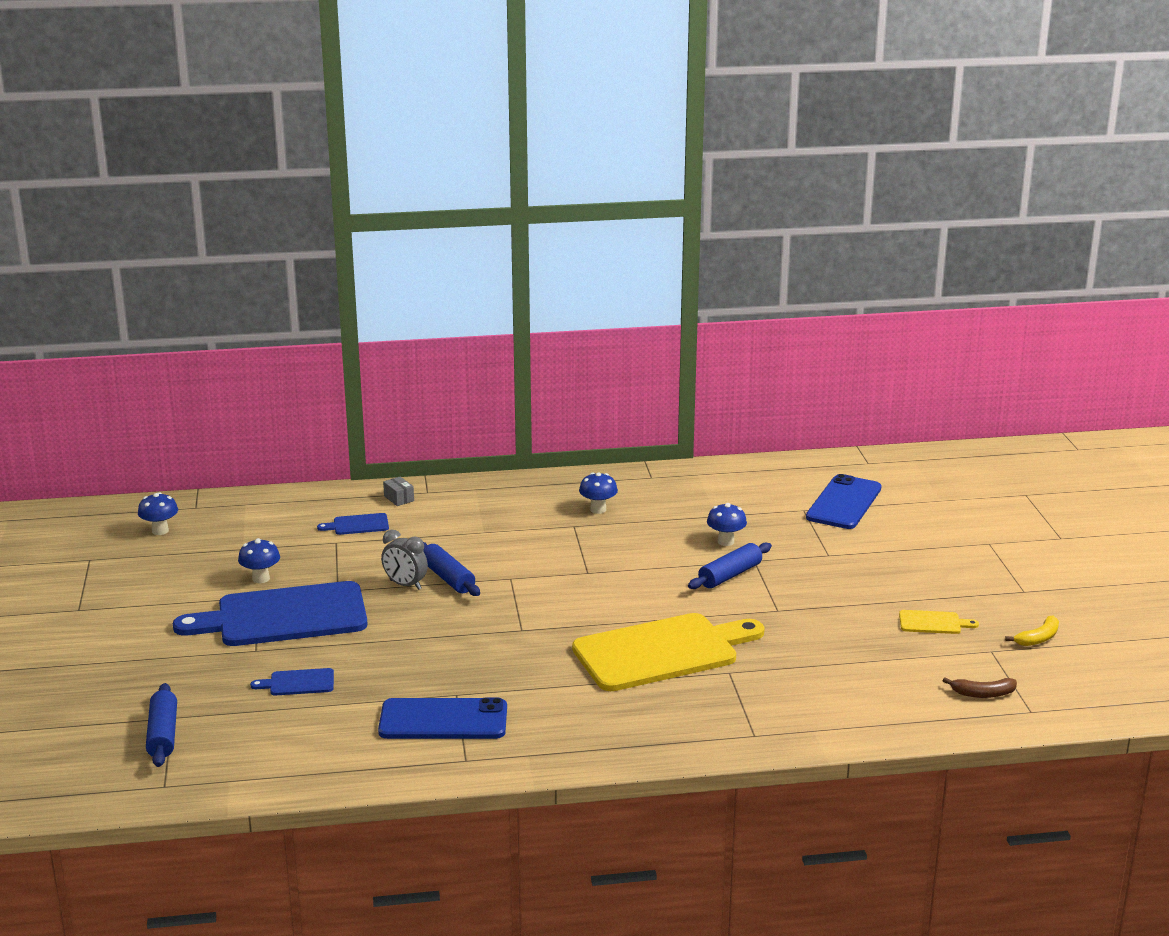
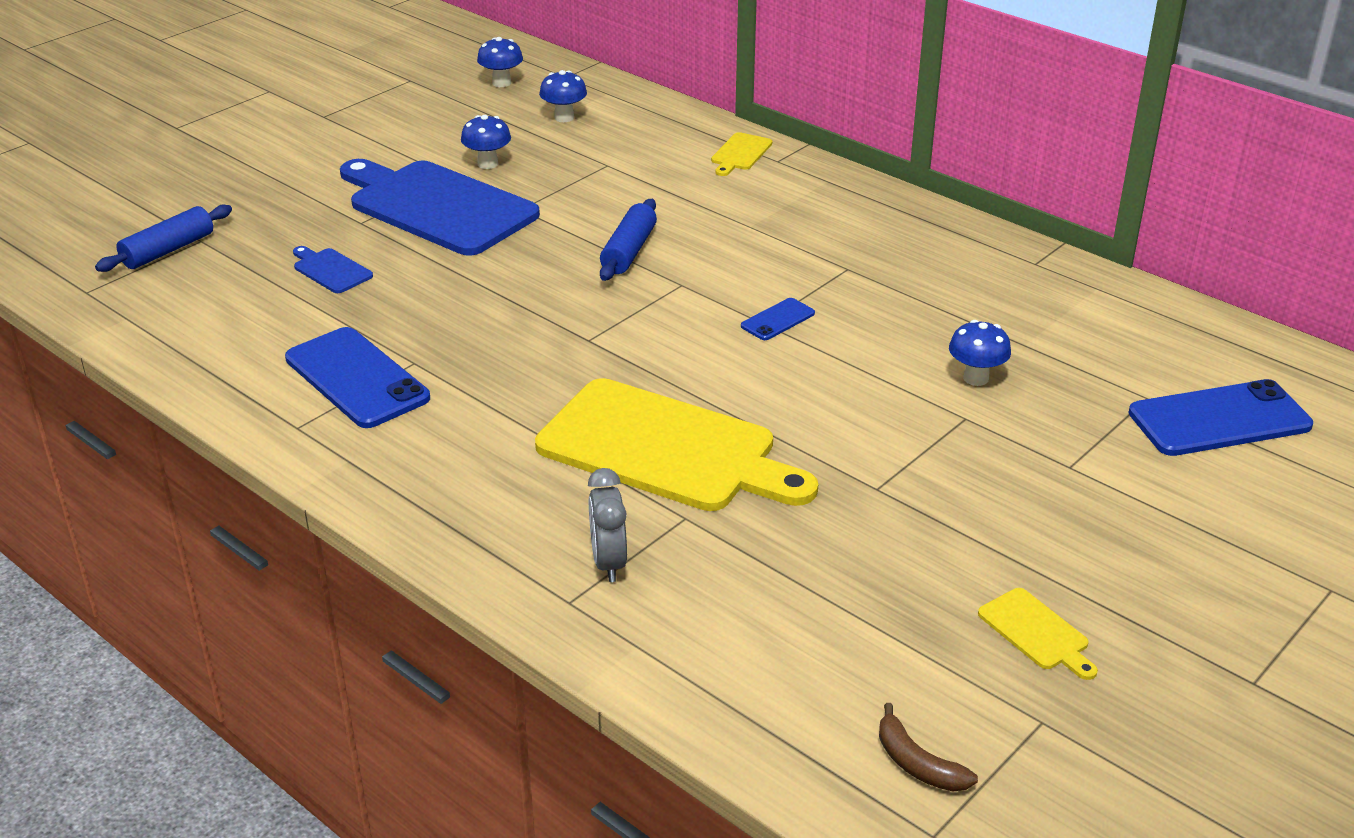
camera: 50 degrees right, 10 degrees up
(357, 525) = (656, 159): blue cutting board -> none
(399, 498) = (740, 153): grey box -> yellow cutting board
(405, 585) = (582, 236): grey clock -> grey clock (608, 562)
(591, 567) = (778, 320): none -> blue phone
(598, 509) = (906, 266): blue mushroom -> blue mushroom (564, 118)
(730, 575) = (904, 416): blue rolling pin -> none
(1038, 638) = (1144, 755): yellow banana -> none

